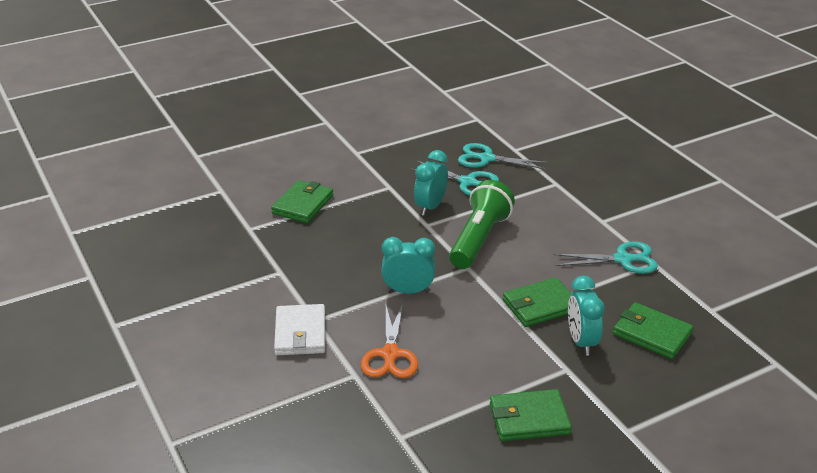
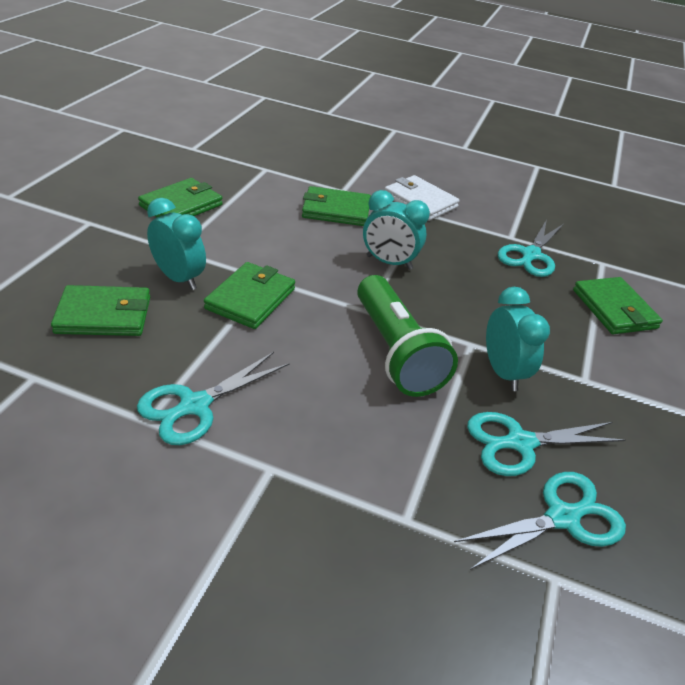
camera: 135 degrees right, 5 degrees up
(292, 254) = (530, 255): none -> turquoise scissors
(390, 355) = (336, 210): orange scissors -> green wallet
(408, 291) = (389, 262): turquoise clock -> turquoise clock turned 60 degrees clockwise

